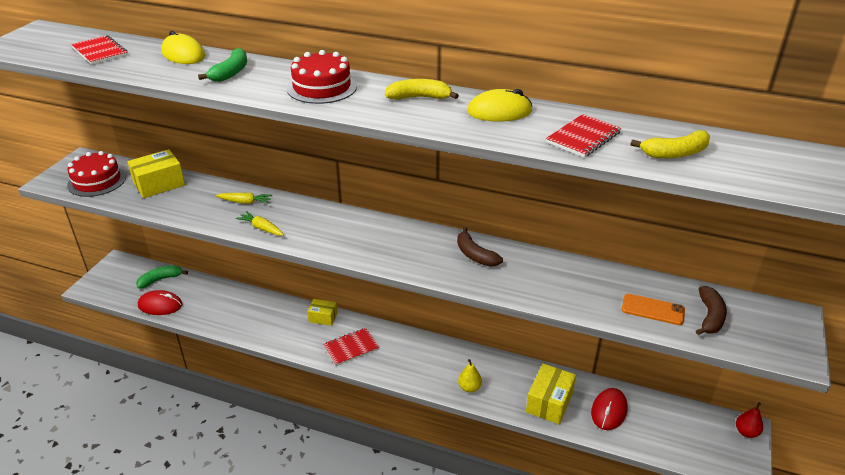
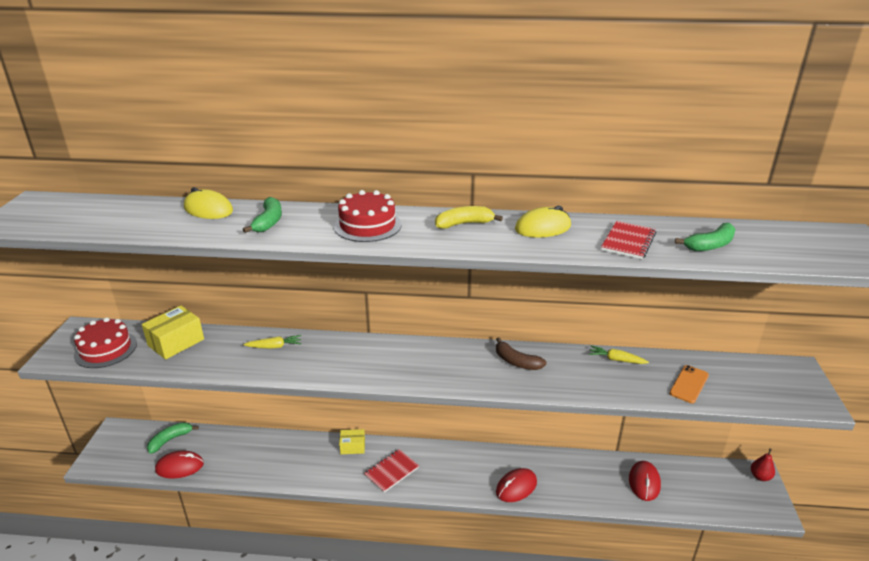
camera: 15 degrees left, 5 degrees down
(100, 52) = (116, 216): red notebook -> none
(262, 228) = (303, 370): yellow carrot -> yellow carrot (616, 360)
(469, 387) = (516, 487): yellow pear -> red mouse
(549, 402) = (591, 486): yellow box -> none
(653, 310) = (689, 384): orange phone -> orange phone turned 60 degrees counterclockwise
(675, 153) = (710, 245): yellow banana -> green banana
(710, 317) = (736, 382): brown banana -> none

